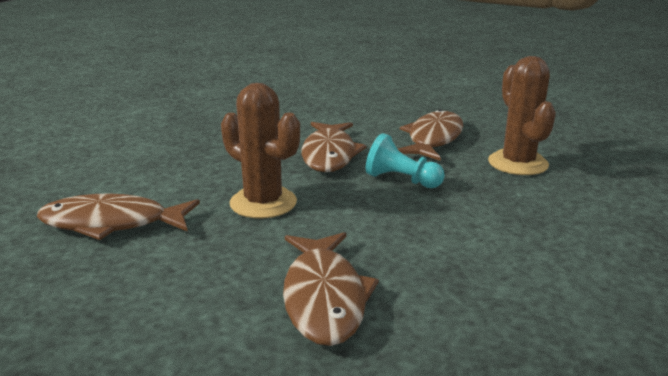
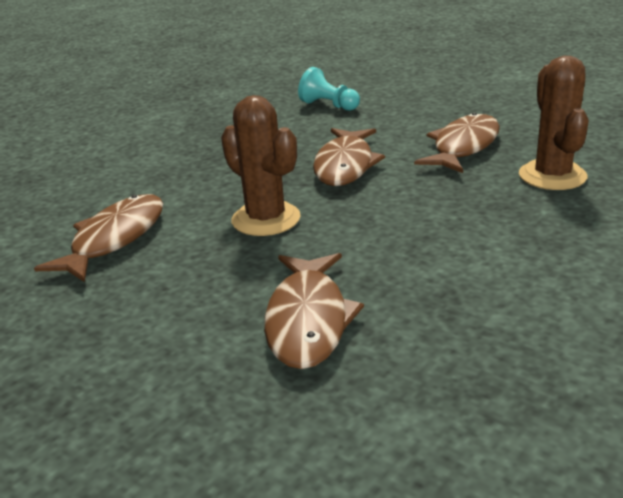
camera: 10 degrees right, 5 degrees up
(112, 223) = (114, 239): brown fish -> brown fish turned 105 degrees clockwise
(401, 180) = (416, 195): turquoise pawn -> turquoise pawn (329, 105)

